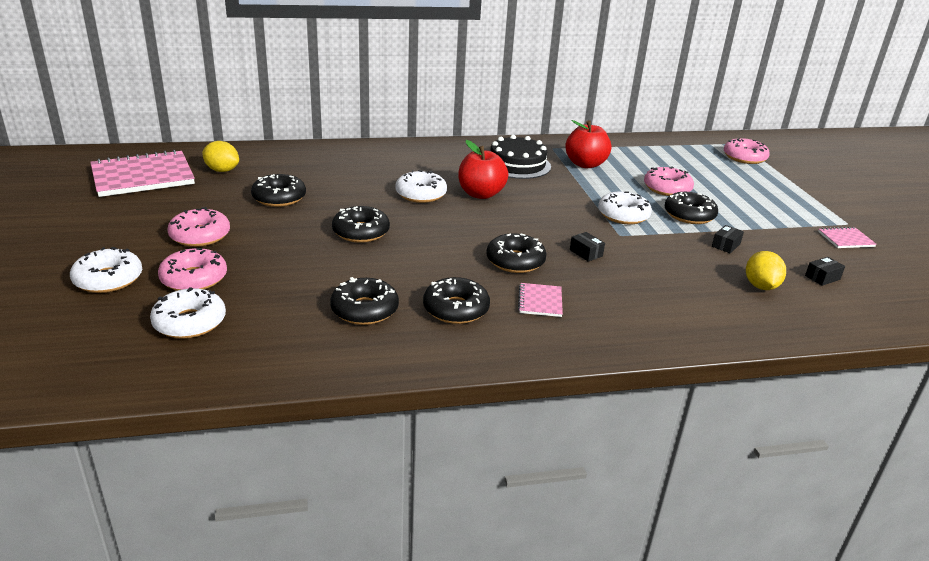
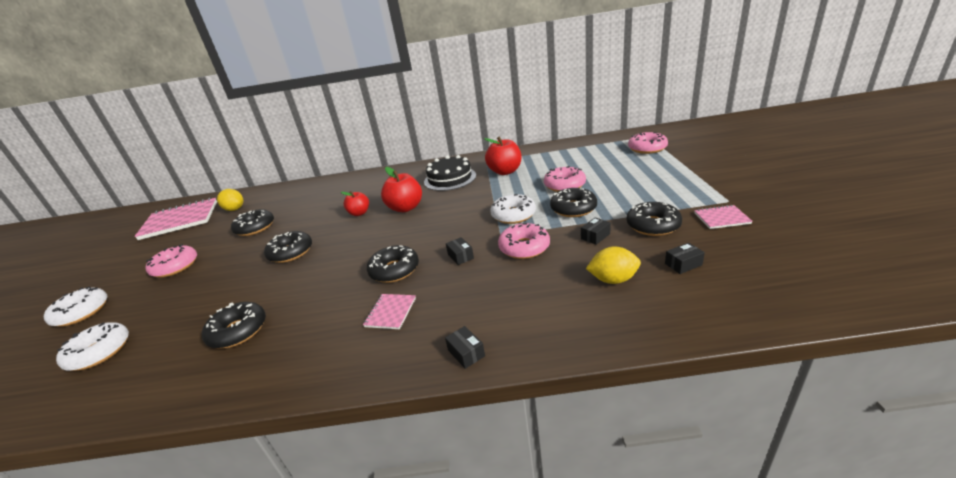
camera: 15 degrees right, 0 degrees up
(194, 278) = (138, 307): pink donut -> pink donut (524, 247)
(421, 194) = (359, 213): white donut -> red apple
(456, 309) = (312, 326): black donut -> black donut (653, 225)
(645, 339) = (466, 353): none -> black box
(760, 286) = (613, 279): yellow lemon -> yellow lemon turned 75 degrees clockwise

